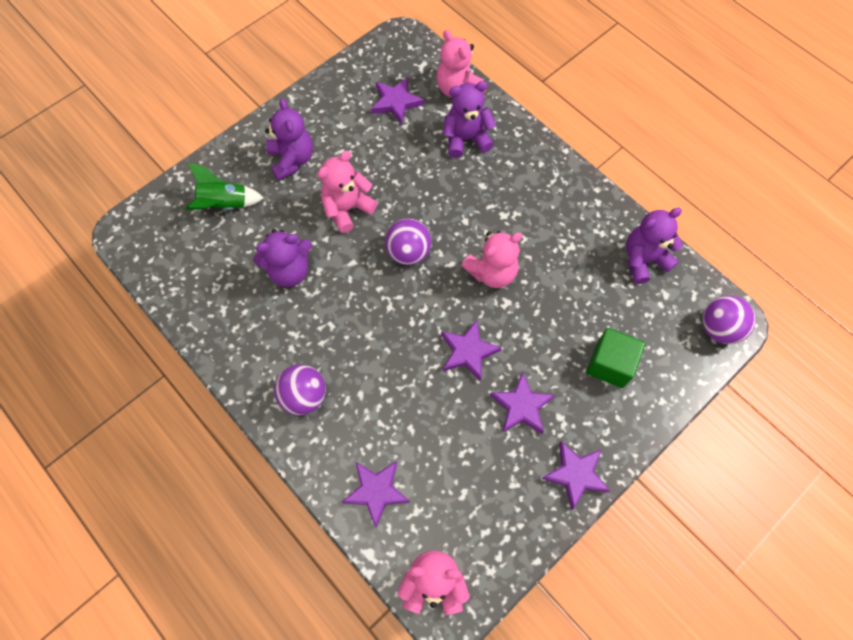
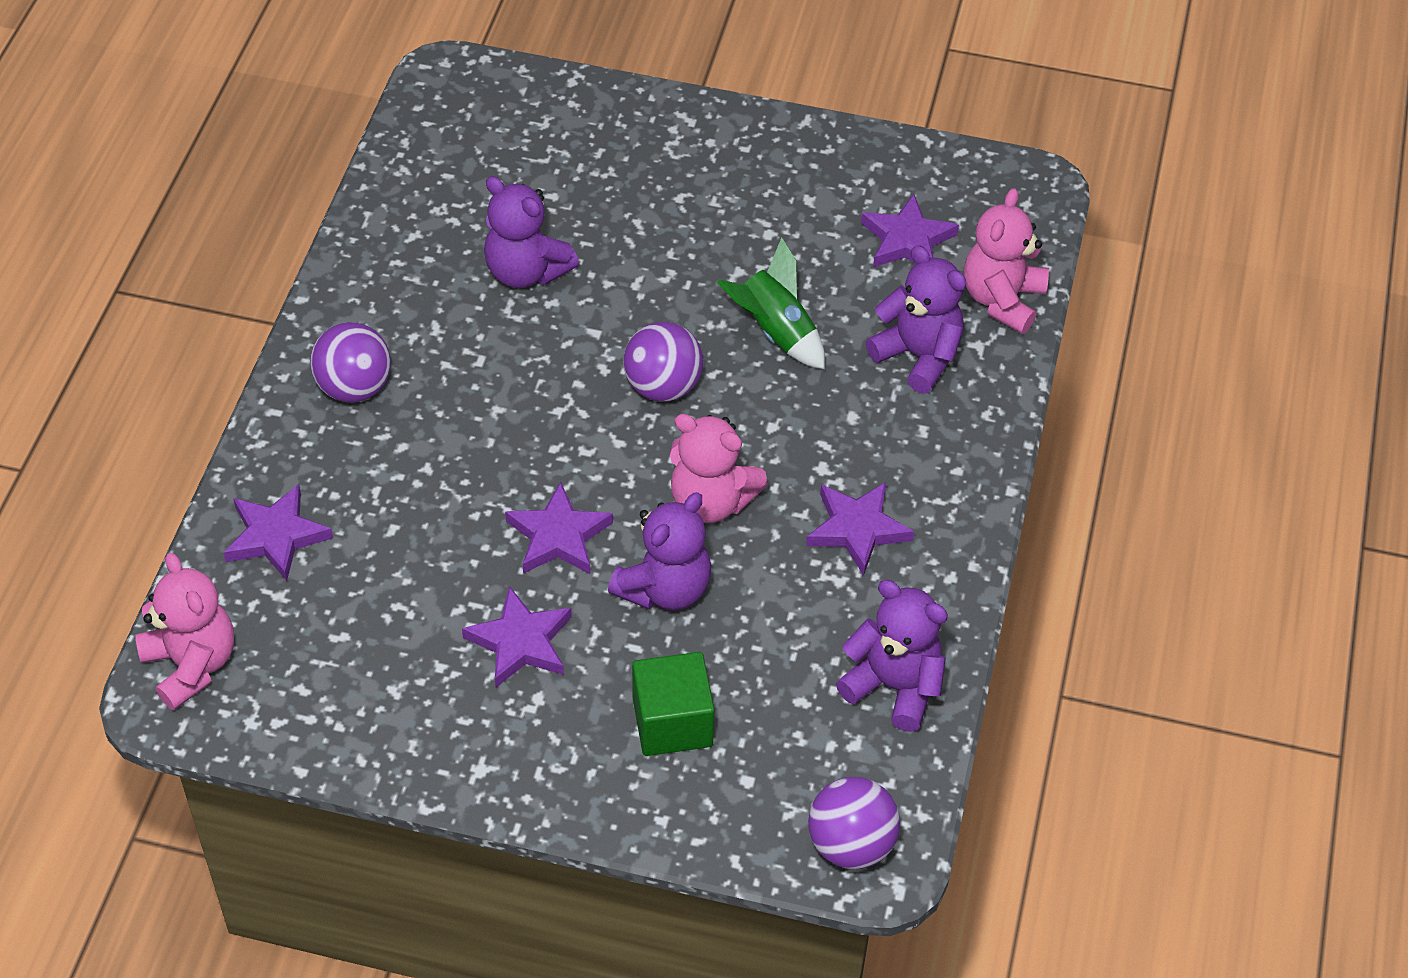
camera: 55 degrees right, 15 degrees down
(225, 205) = (570, 148): green rocket -> green rocket (775, 332)
(292, 160) = (703, 178): purple teddy bear -> purple teddy bear (665, 588)
(347, 208) = (676, 281): pink teddy bear -> none
(575, 474) = (462, 758): purple star -> purple star (857, 529)

